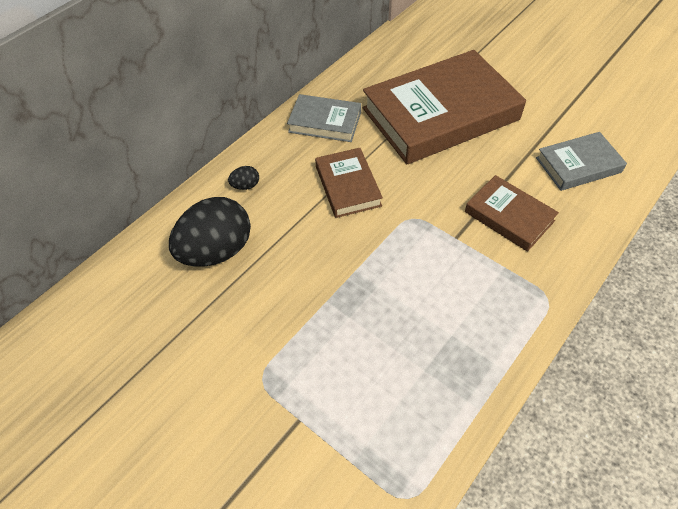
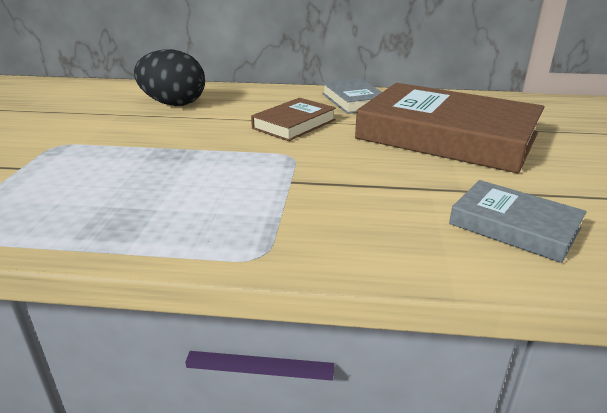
camera: 55 degrees right, 25 degrees down
(245, 186) = (247, 96): black egg -> none
(509, 216) = (359, 201): brown book -> none

